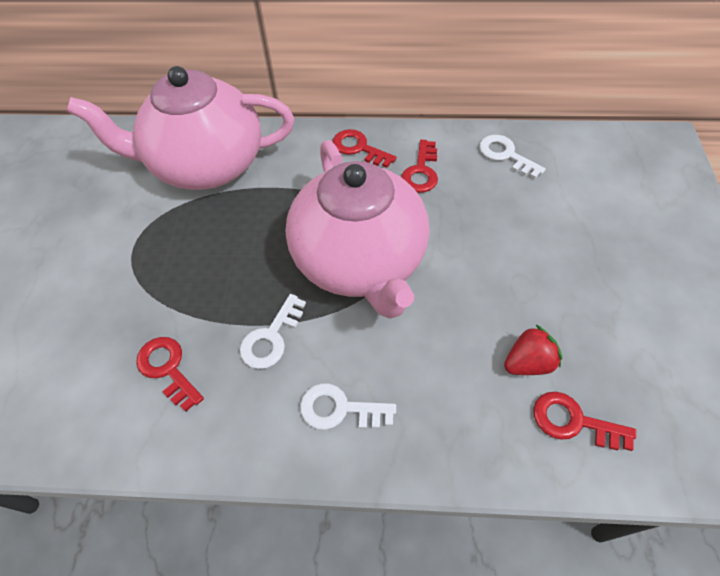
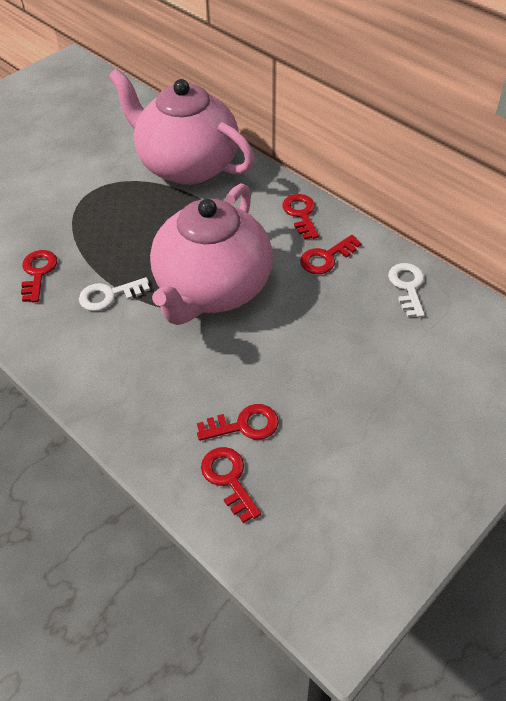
camera: 40 degrees right, 5 degrees down
(340, 409) = (101, 362): white key -> none
(528, 363) = (244, 425): red strawberry -> red key

